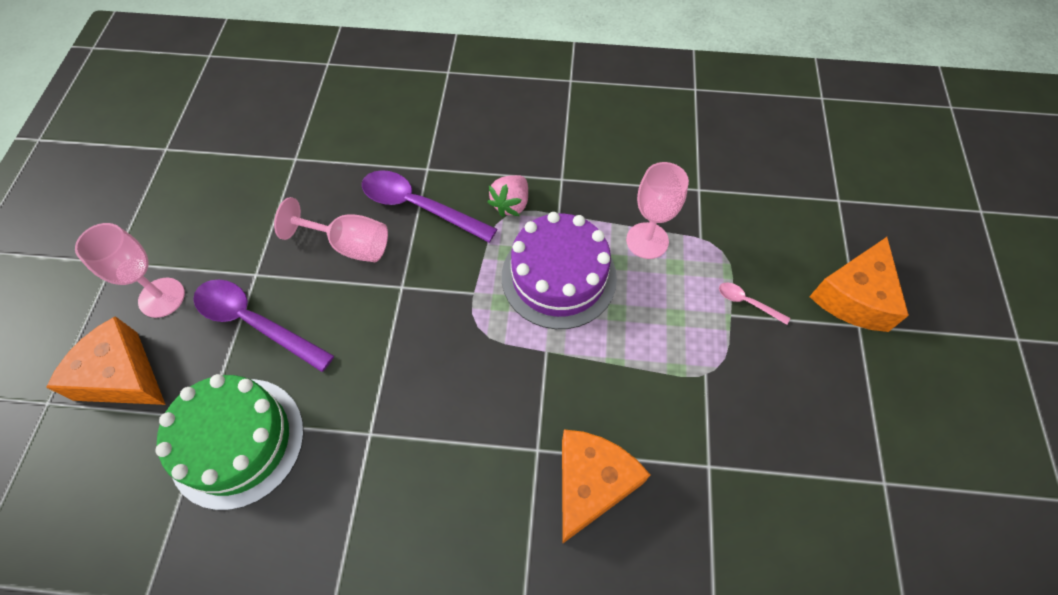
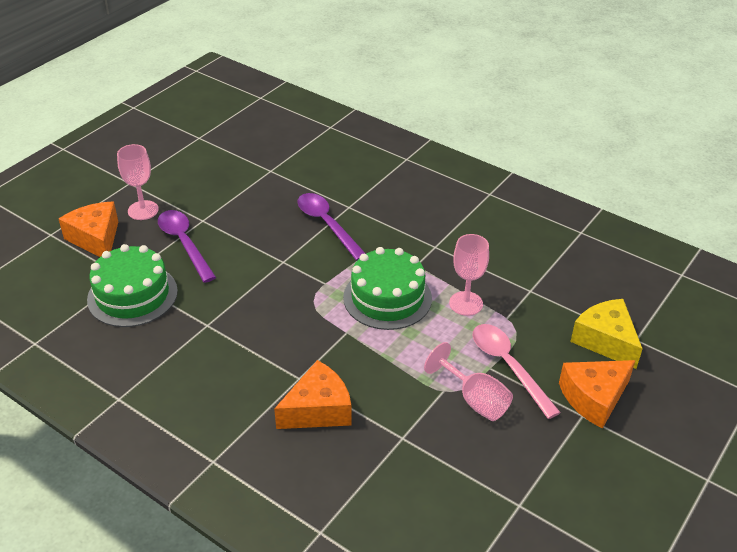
camera: 30 degrees right, 20 degrees down
(349, 245) = (268, 228): pink goblet -> pink goblet (474, 400)
(511, 204) = (388, 247): pink strawberry -> none
(558, 277) = (387, 298): purple cake -> green cake
(747, 302) = (508, 366): pink spoon -> pink spoon, size x2.15
(813, 217) = (605, 340): none -> yellow cheese

